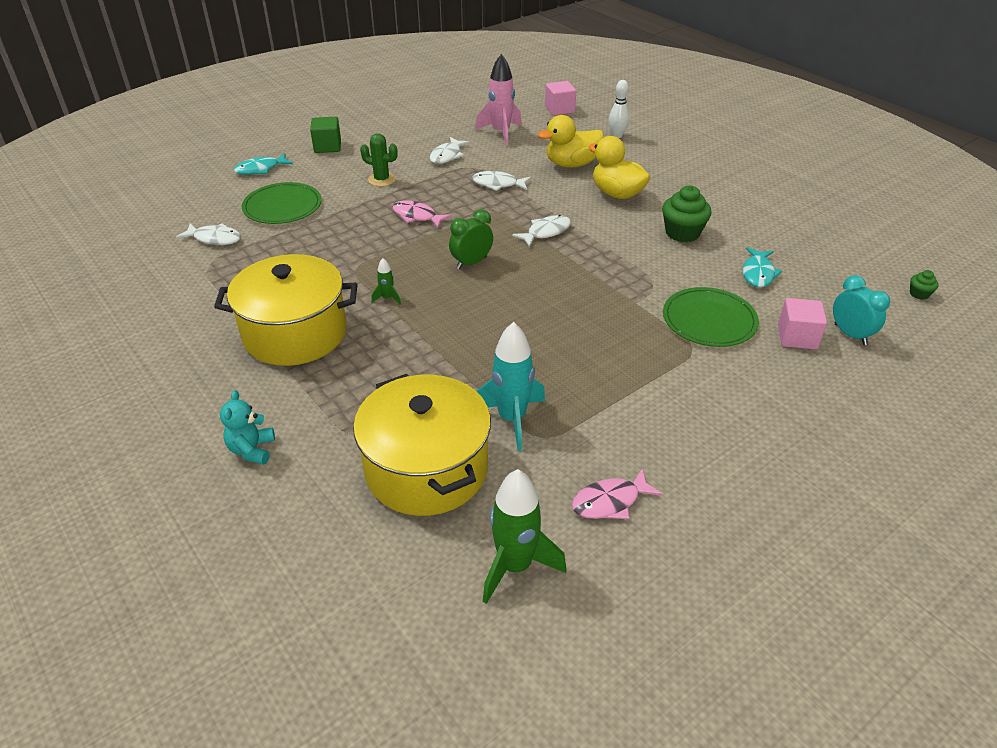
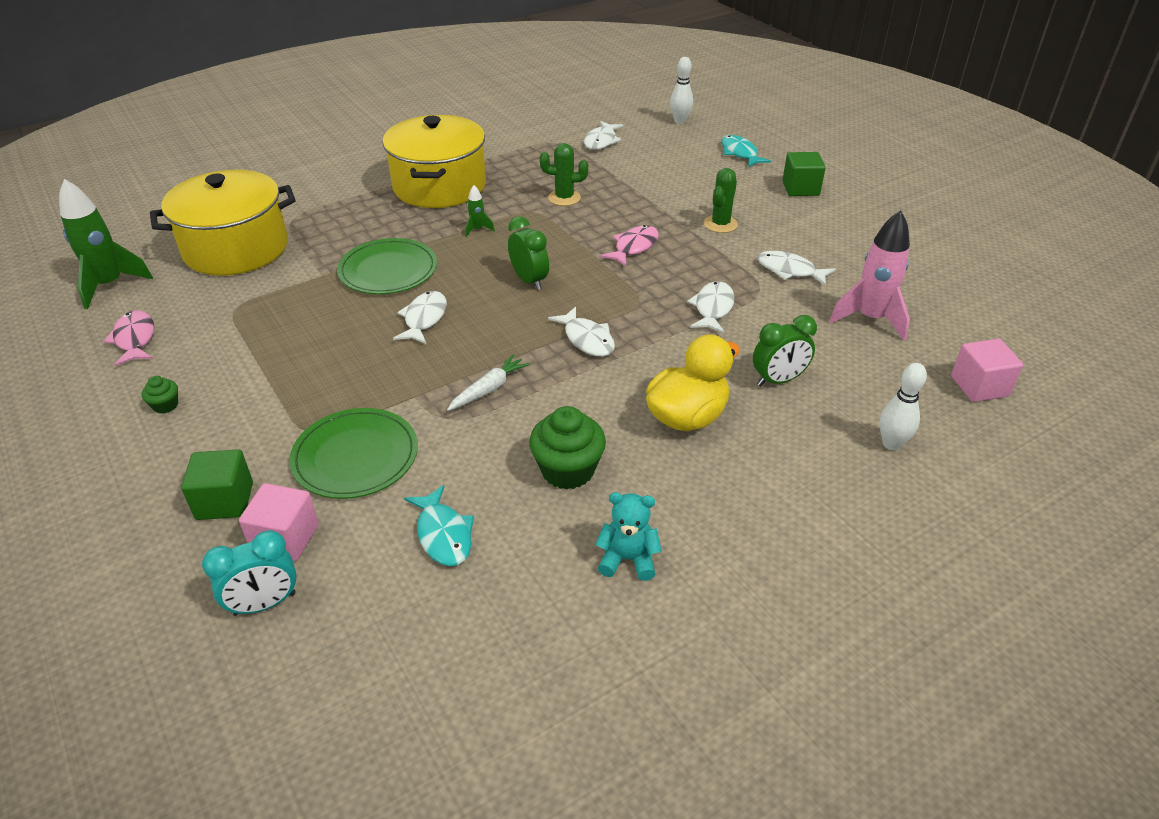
camera: 95 degrees right, 0 degrees up
(183, 197) = (680, 121): none -> white bowling pin
(252, 450) = (304, 177): turquoise teddy bear -> turquoise teddy bear (628, 559)
(282, 206) = (659, 169): green plate -> green plate (388, 270)
(330, 254) = (564, 198): none -> green cactus
(511, 419) = (268, 293): turquoise rocket -> none
(535, 311) = (424, 319): none -> white fish
(571, 164) = (778, 380): yellow duck -> green clock
(615, 269) = (489, 389): none -> white carrot
(758, 273) = (443, 534): turquoise fish -> turquoise fish turned 135 degrees counterclockwise
(781, 375) = (225, 501): none -> green cube
(919, 294) = (321, 751): green cupcake -> green cupcake (165, 405)

